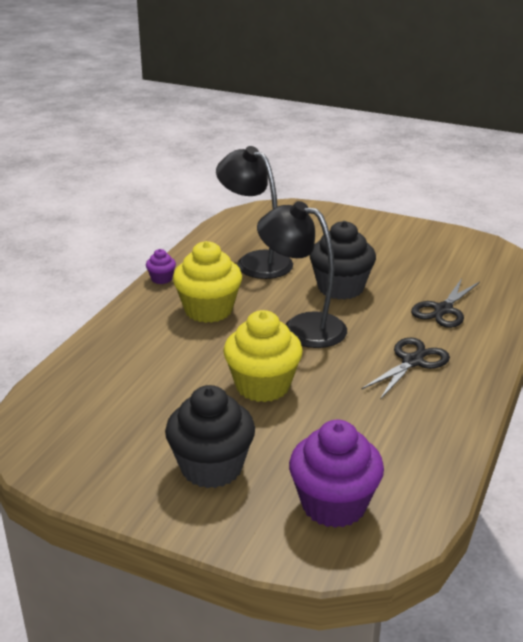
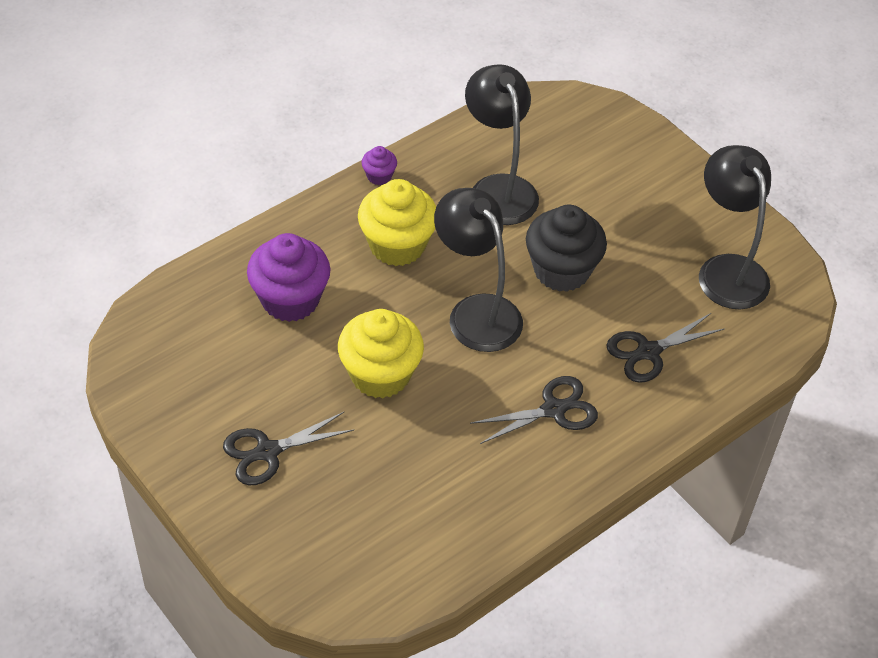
camera: 25 degrees right, 20 degrees up
(211, 467) = (268, 451): black cupcake -> black scissors
(334, 504) = (345, 542): purple cupcake -> purple cupcake (290, 299)
(447, 256) = (726, 270): none -> black lamp

